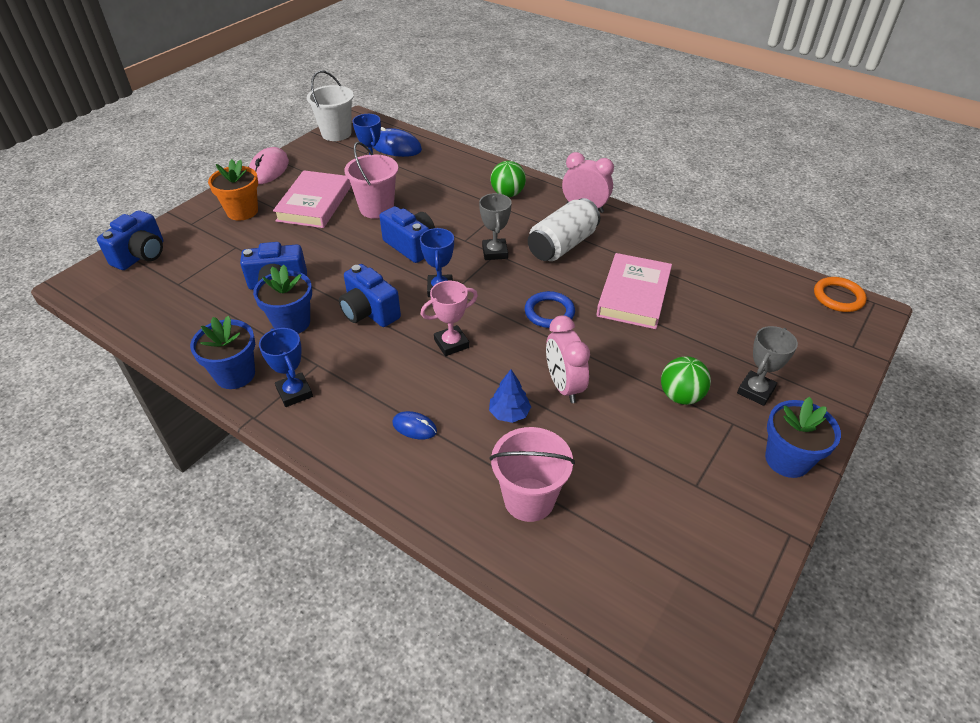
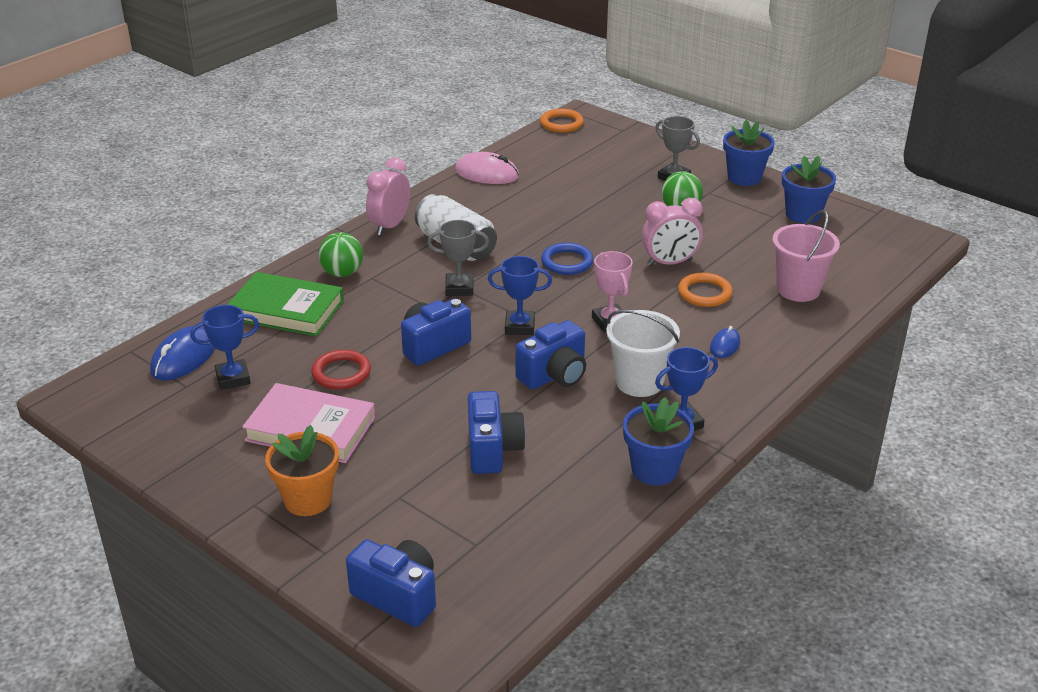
camera: 85 degrees left, 10 degrees down
(269, 169) = (192, 482): pink mouse -> pink mouse (487, 174)
(292, 323) = (568, 433): blue flower pot -> blue flower pot (803, 214)
(336, 133) = (109, 417): white bucket -> white bucket (639, 382)
(376, 208) = (341, 373): pink bucket -> red ring
(454, 177) = (286, 310): none -> green book
(509, 413) = (704, 293): blue tree -> orange ring
(634, 295) = (546, 215): pink book -> none

